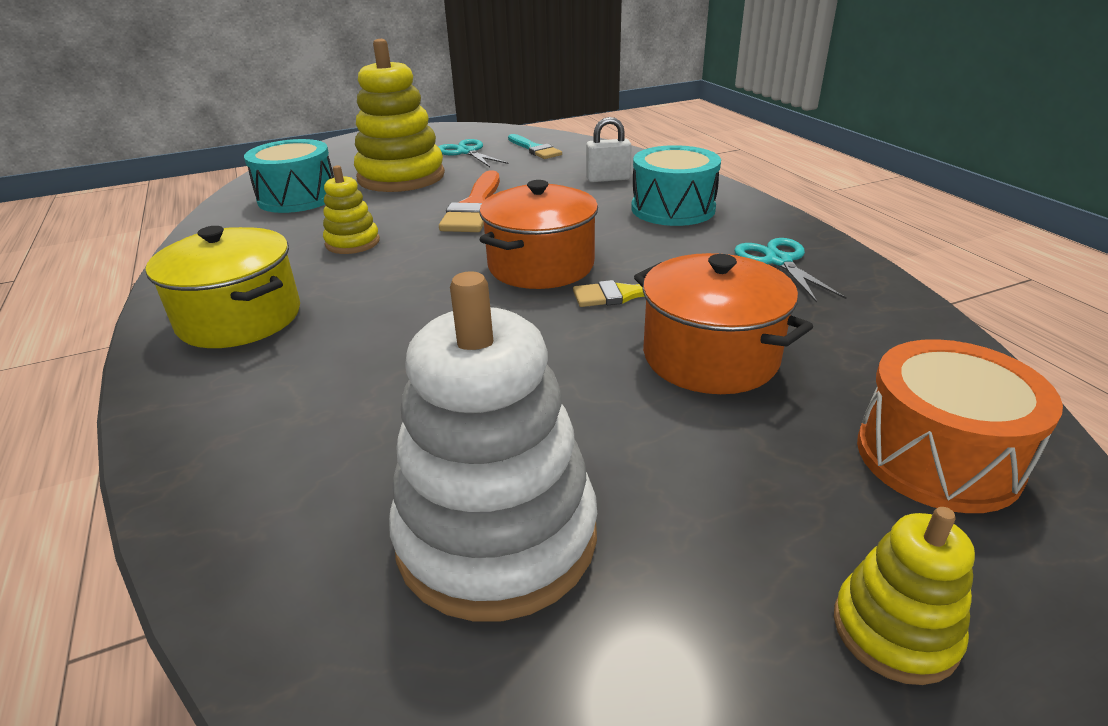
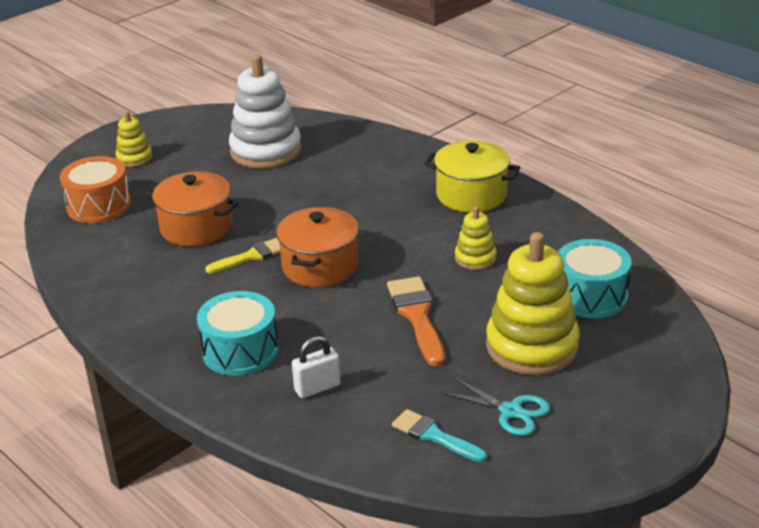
camera: 160 degrees right, 0 degrees up
(778, 261) = (152, 305): turquoise scissors -> none

